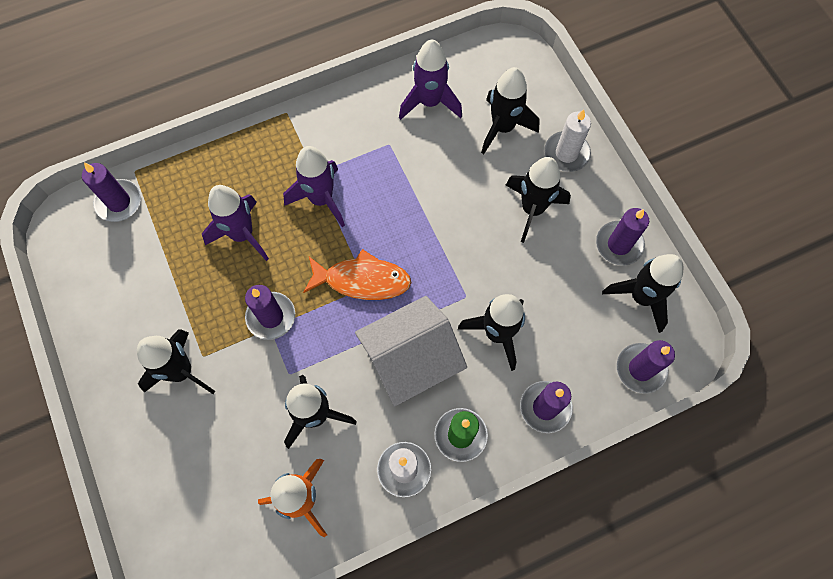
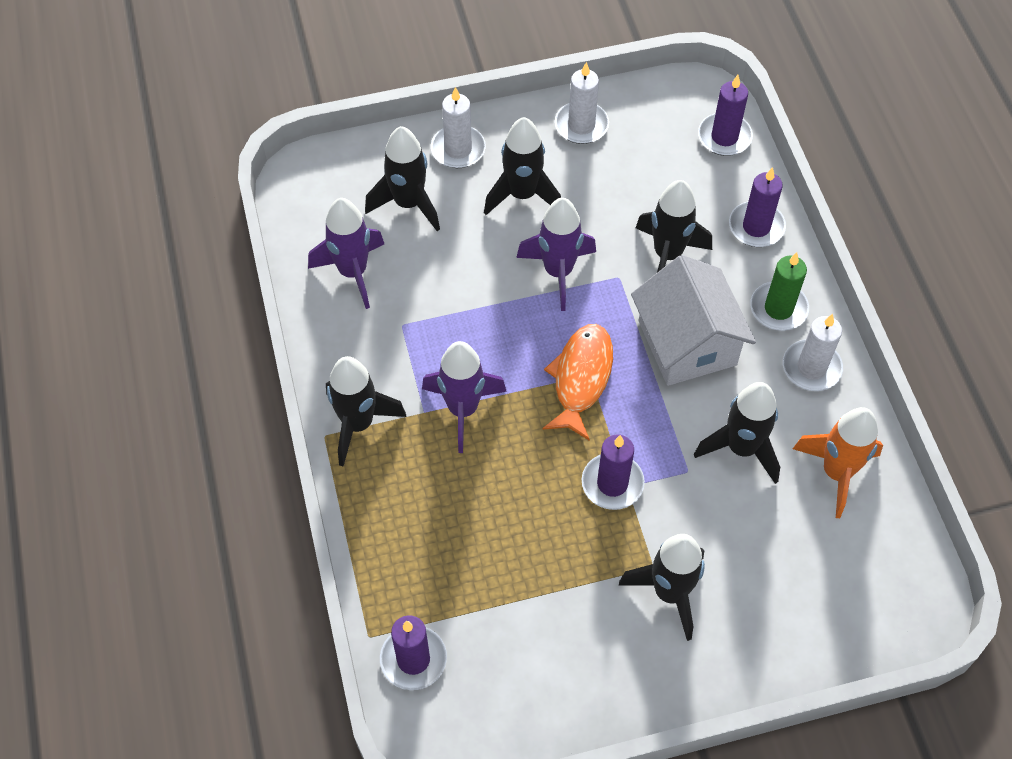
camera: 80 degrees left, 10 degrees down
(242, 234) = (494, 506): purple rocket -> purple rocket (558, 272)
(619, 244) = (581, 125): purple candle -> white candle
(641, 297) = (646, 119): black rocket -> black rocket (358, 424)

